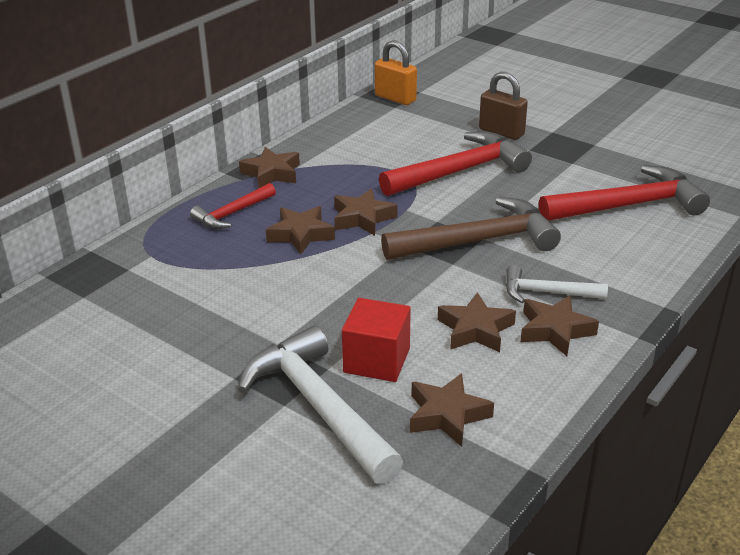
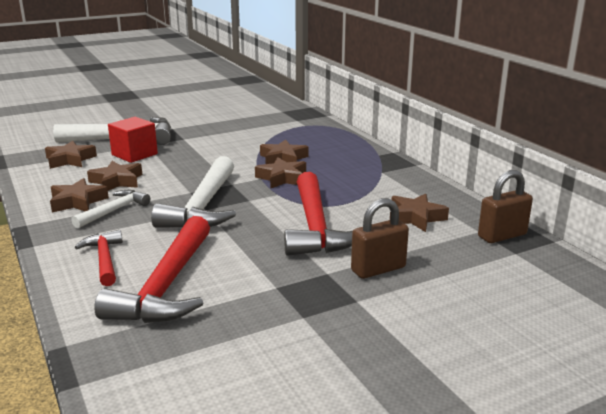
camera: 115 degrees right, 10 degrees down
(232, 214) = (331, 146): red hammer -> red hammer (104, 259)
(272, 173) = (379, 163): brown star -> brown star (415, 217)
(395, 98) = (502, 236): orange padlock -> brown padlock
(478, 241) = (203, 206): brown hammer -> white hammer

